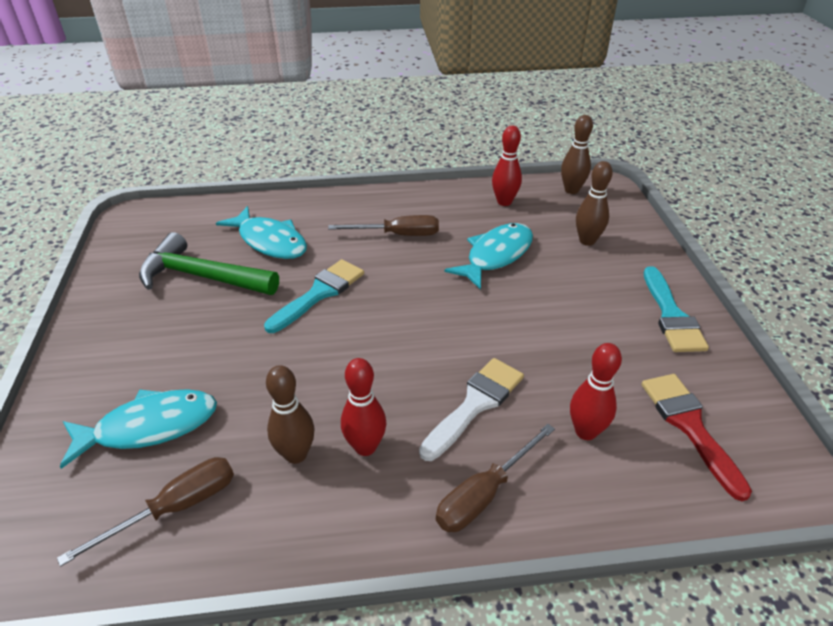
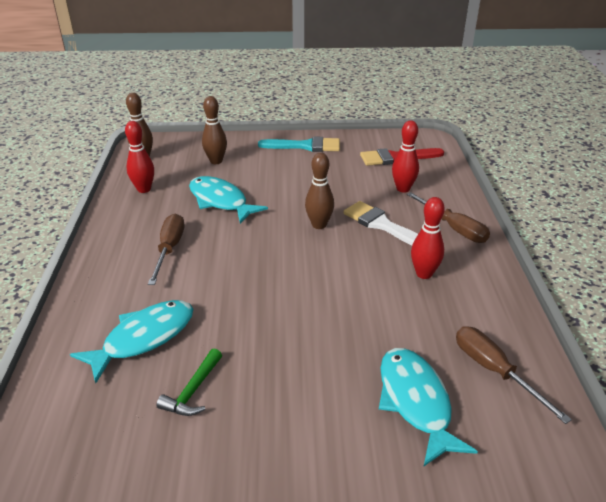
camera: 85 degrees left, 5 degrees down
(202, 277) = (193, 391): green hammer -> green hammer, size x0.51
(296, 454) = (434, 307): brown bowling pin -> brown bowling pin (319, 225)
(319, 293) = (246, 299): turquoise brush -> none

